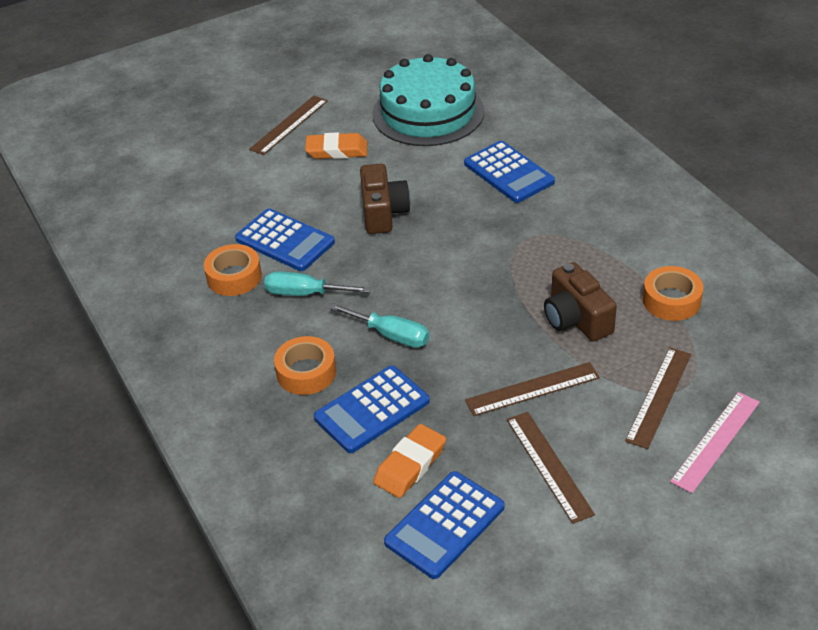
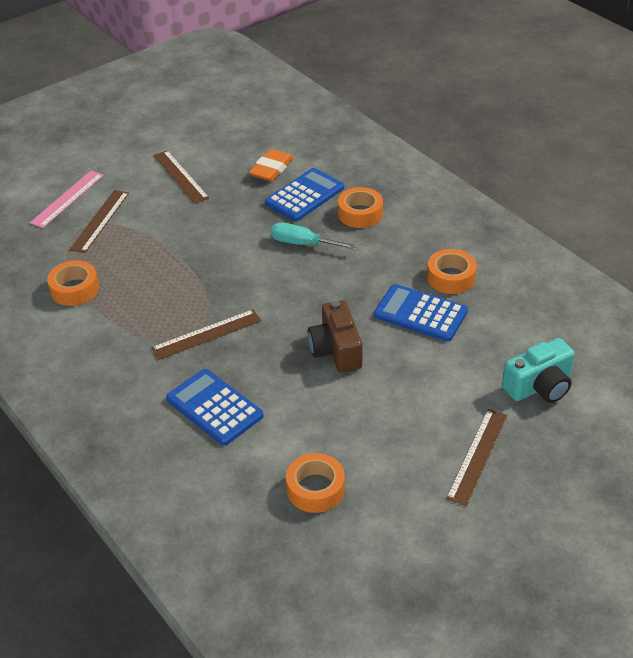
camera: 170 degrees right, 0 degrees up
(207, 169) = (539, 386): none -> turquoise camera
(304, 293) = (383, 269): turquoise screwdriver -> none
(337, 150) = (407, 422): orange eraser -> none
(428, 112) = (315, 489): turquoise cake -> orange tape
(445, 525) = (245, 144): blue calculator -> none
(532, 389) = (191, 217): brown ruler -> brown ruler (206, 334)
(576, 319) = (155, 268): brown camera -> none

